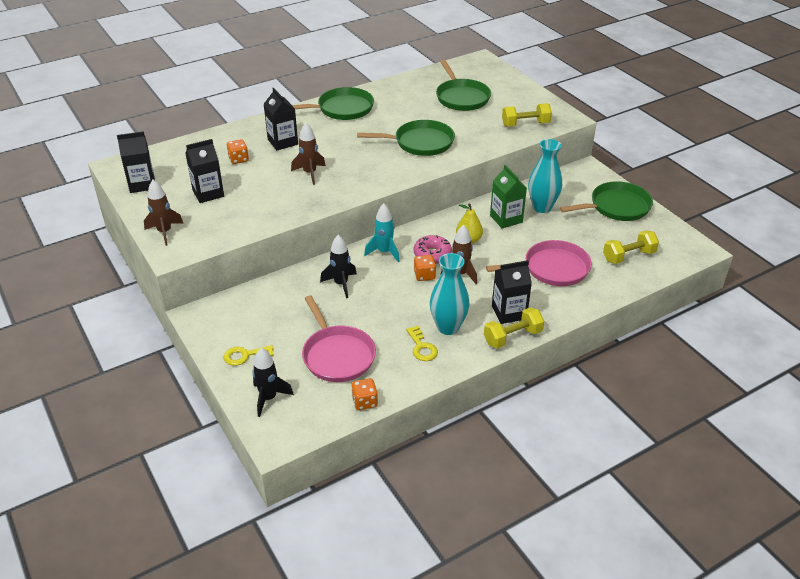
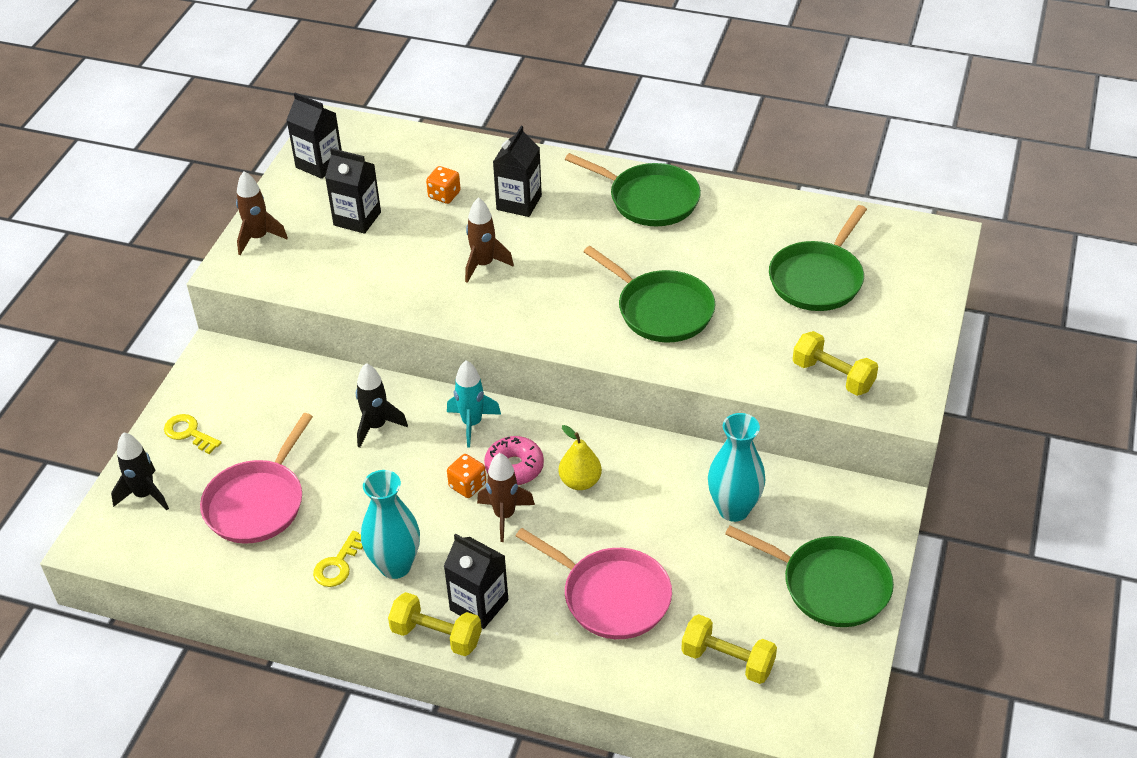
camera: 50 degrees right, 5 degrees up
(364, 402) = (206, 573): orange dice -> none
(506, 219) = (665, 489): green carton -> none

